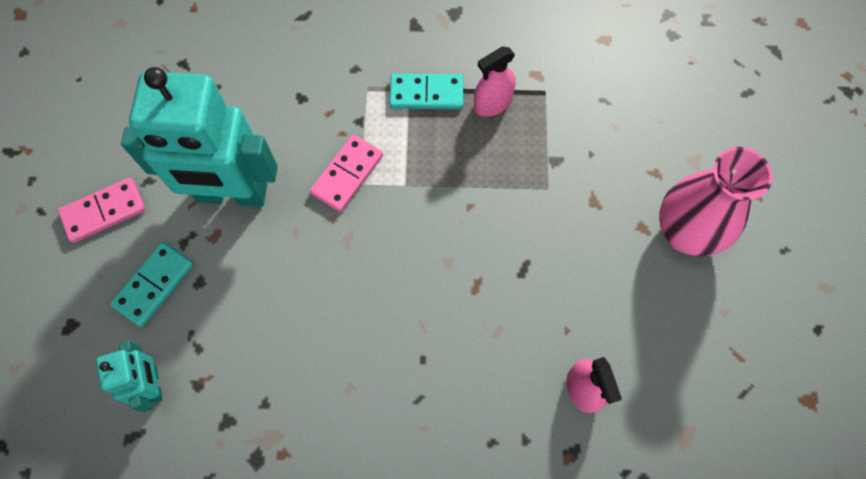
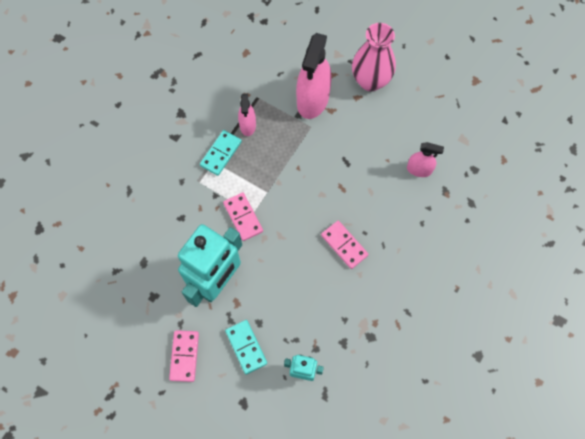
camera: 60 degrees left, 0 degrees up
(384, 339) = (344, 245): none -> pink domino
(593, 167) = (313, 99): none -> pink spray bottle

